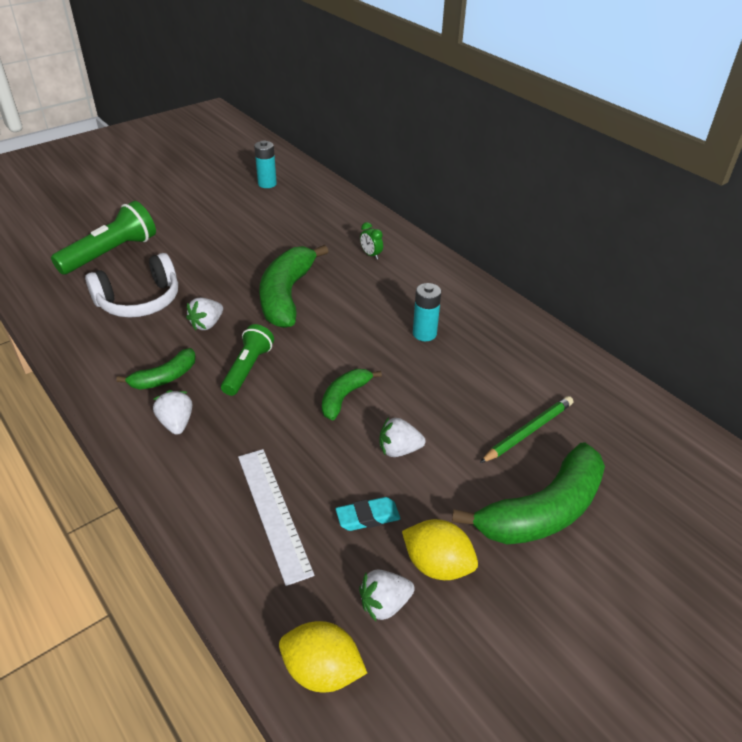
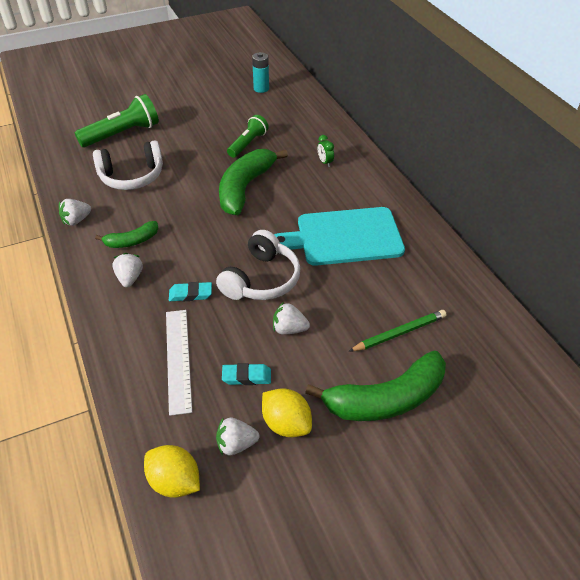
camera: 15 degrees right, 5 degrees up
(207, 324) = (176, 203): white strawberry -> white strawberry (76, 220)
(248, 368) = (195, 244): green flashlight -> green flashlight (248, 144)
(262, 429) = (190, 294): none -> turquoise eraser
(344, 397) = (261, 279): green banana -> white headphones
(424, 334) = (344, 237): turquoise battery -> turquoise cutting board

